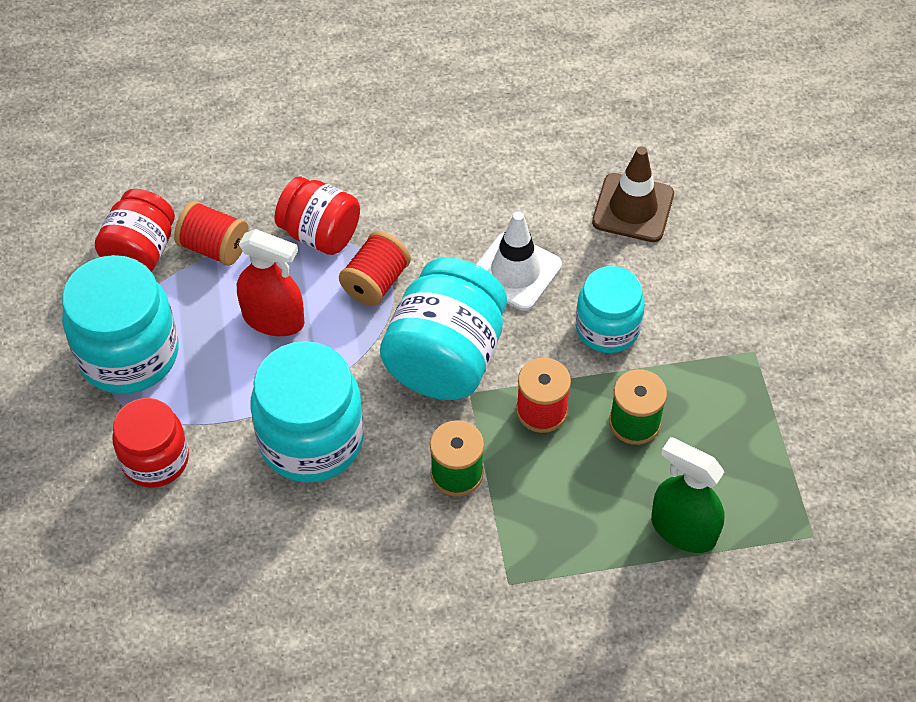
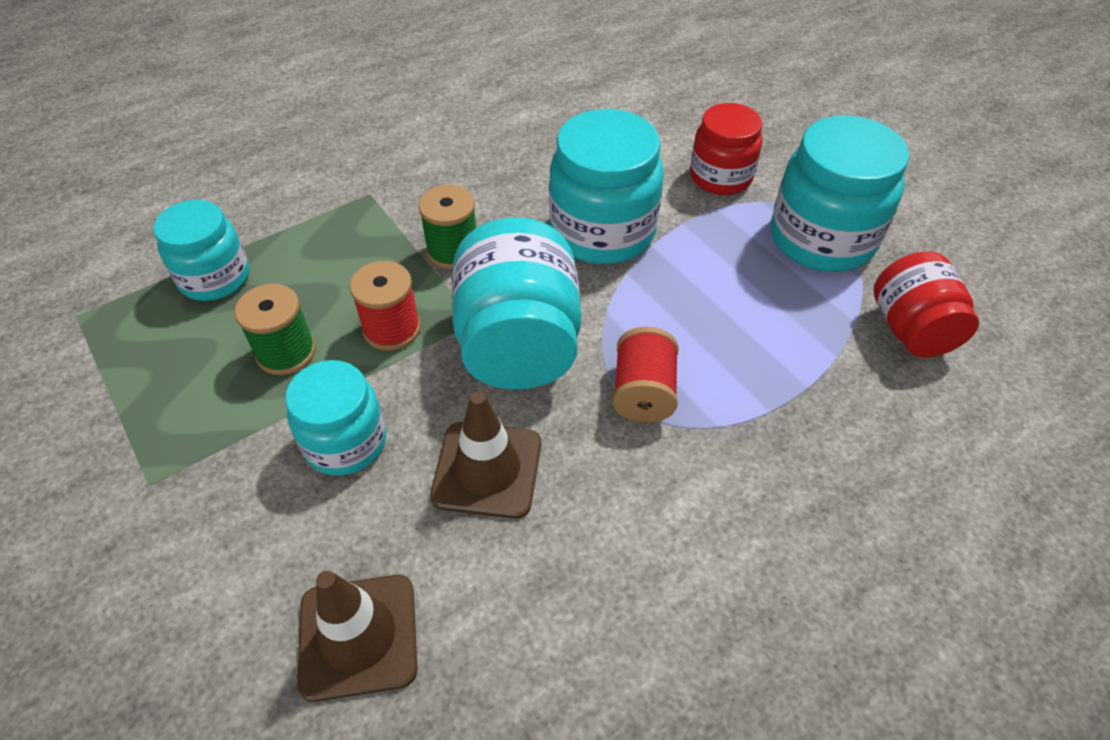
camera: 155 degrees right, 5 degrees down
(214, 247) = (844, 363): red spool -> none
(273, 319) = (719, 316): red spray bottle -> none
(320, 234) = (746, 424): red jar -> none
(515, 272) = (487, 469): white traffic cone -> brown traffic cone
(683, 529) = (215, 278): green spray bottle -> turquoise jar

